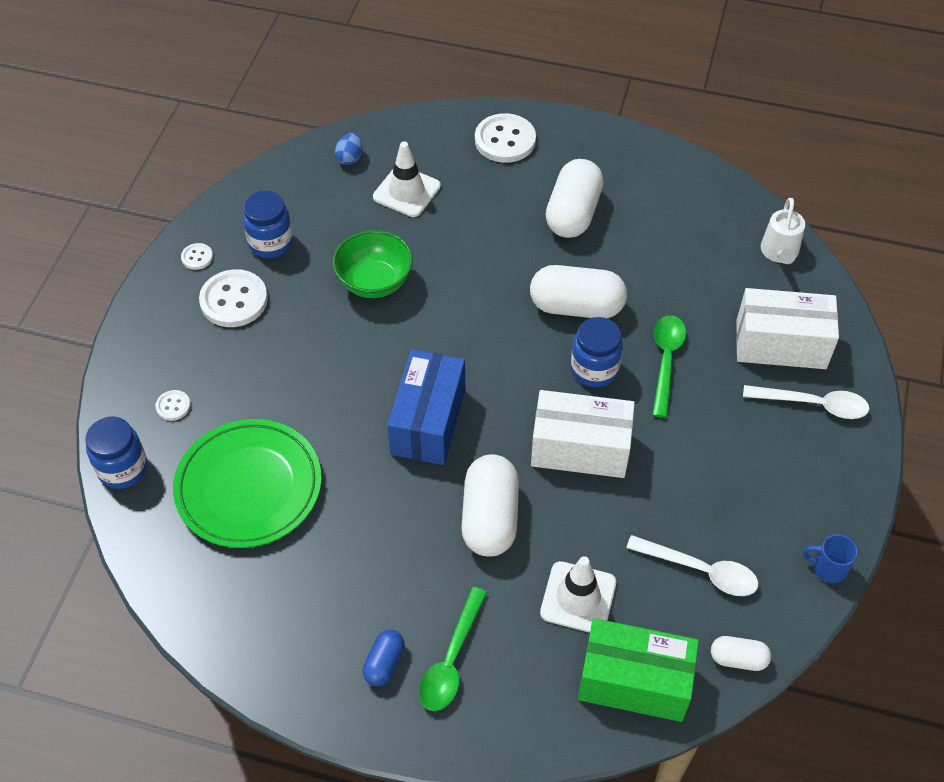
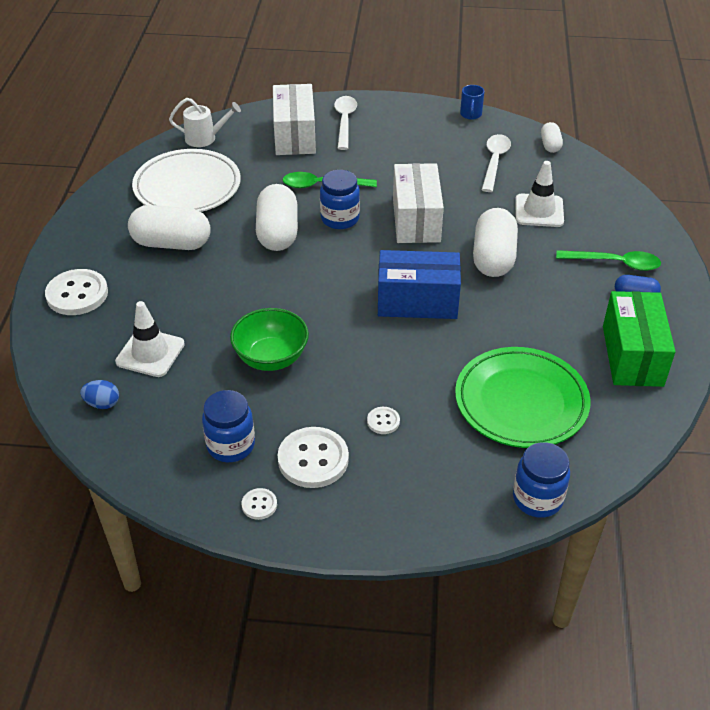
camera: 100 degrees left, 10 degrees down
(173, 406) = (455, 477): white button -> white button (383, 421)
(490, 518) = (493, 258): white capsule -> white capsule turned 75 degrees counterclockwise
(634, 682) = (587, 183): green box -> green box (632, 355)
(677, 231) = (187, 187): none -> white plate

